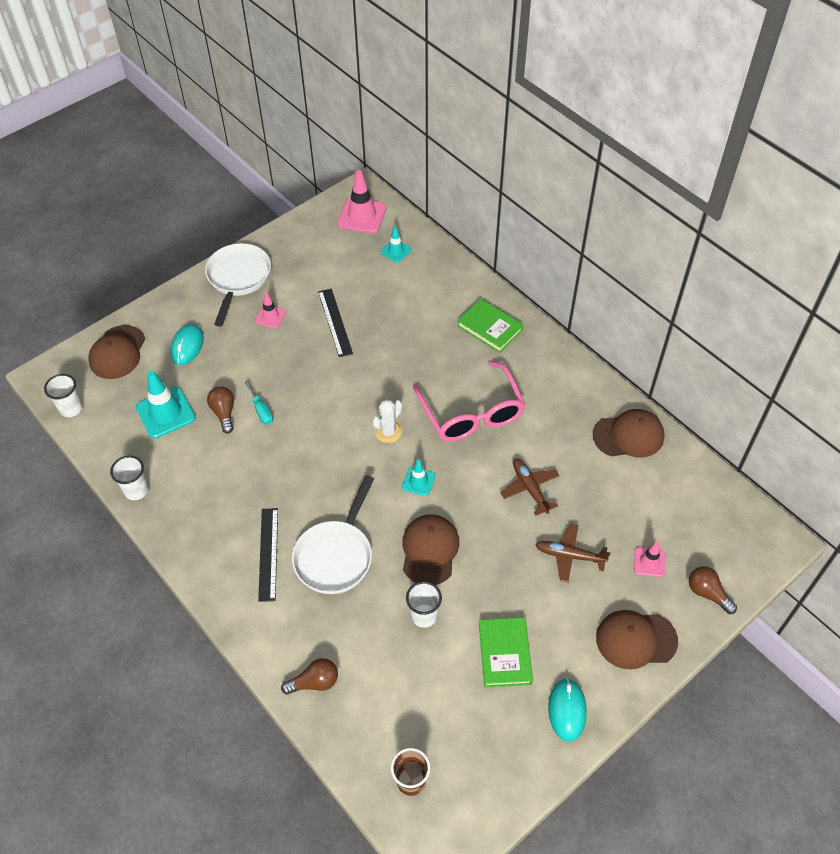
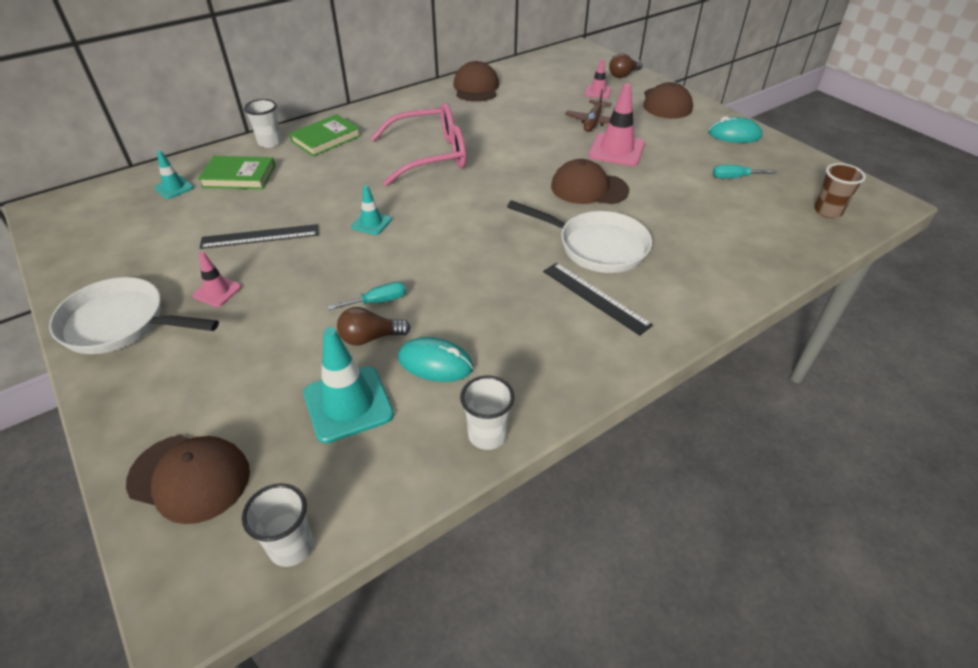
camera: 85 degrees left, 10 degrees down
(187, 346) = (225, 381): turquoise mouse -> turquoise mouse (435, 363)
(268, 554) = (595, 297): black ruler -> black ruler turned 45 degrees clockwise
(314, 682) = (749, 265): brown light bulb -> none
(362, 216) = (92, 209): pink traffic cone -> pink traffic cone (616, 150)
(388, 432) = (439, 205): white cactus -> none
(418, 481) = (507, 190): turquoise traffic cone -> turquoise traffic cone (371, 223)
(424, 616) = (661, 195): white cup -> white cup (270, 142)
(468, 694) = (734, 177): none -> turquoise screwdriver
(505, 654) = (691, 157): green book -> green book (239, 176)
(530, 488) = (523, 133): brown plane -> none

